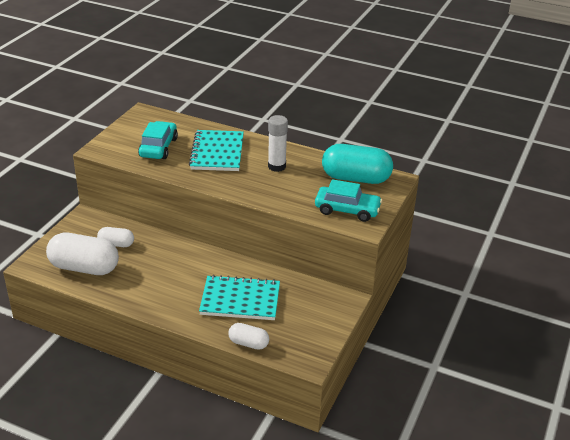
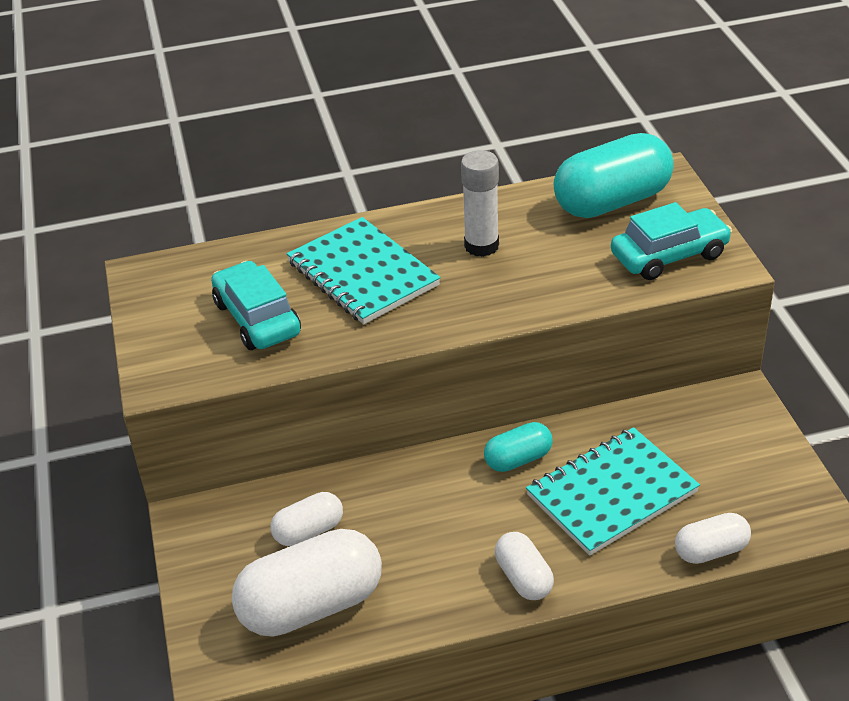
camera: 35 degrees left, 5 degrees up
(166, 306) = (523, 578): none -> white capsule
(222, 266) = (518, 459): none -> turquoise capsule

